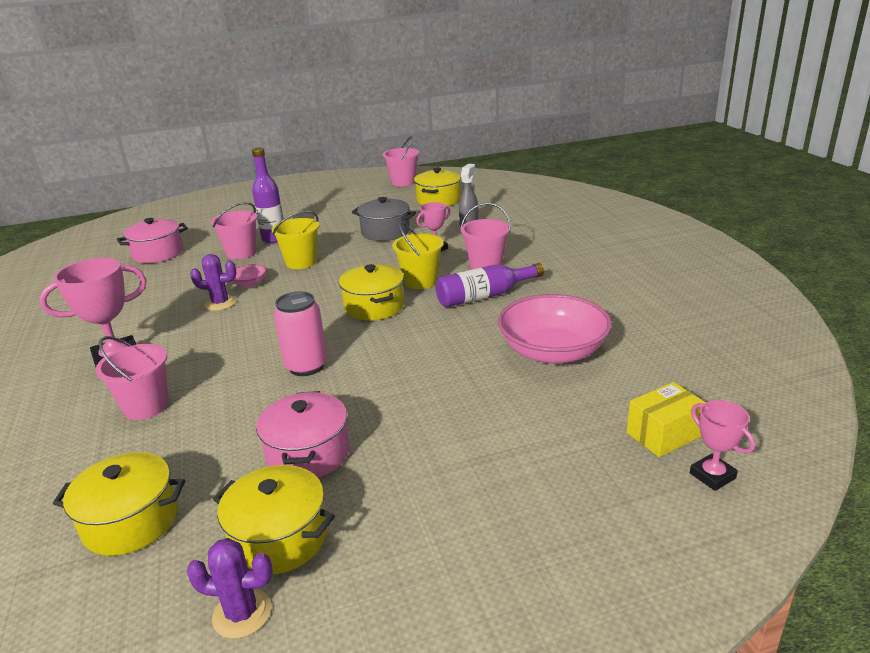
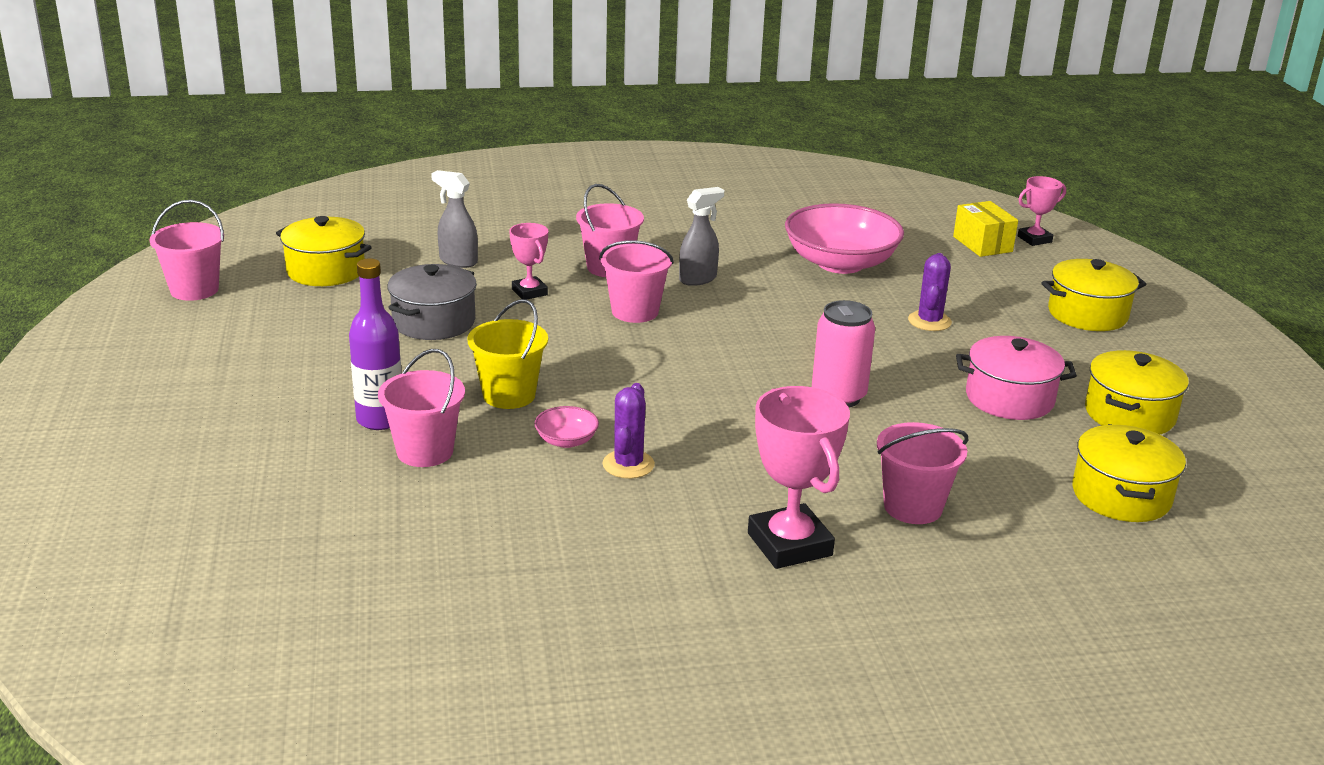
camera: 85 degrees left, 0 degrees up
(158, 253) = (354, 548): pink pot -> none
(242, 613) = (1216, 430): purple cactus -> purple cactus (929, 321)
(374, 306) = (695, 346): yellow pot -> yellow pot (1087, 314)
(420, 281) = (635, 311): yellow bucket -> pink bucket
(484, 296) = (698, 279): purple bottle -> grey spray bottle

